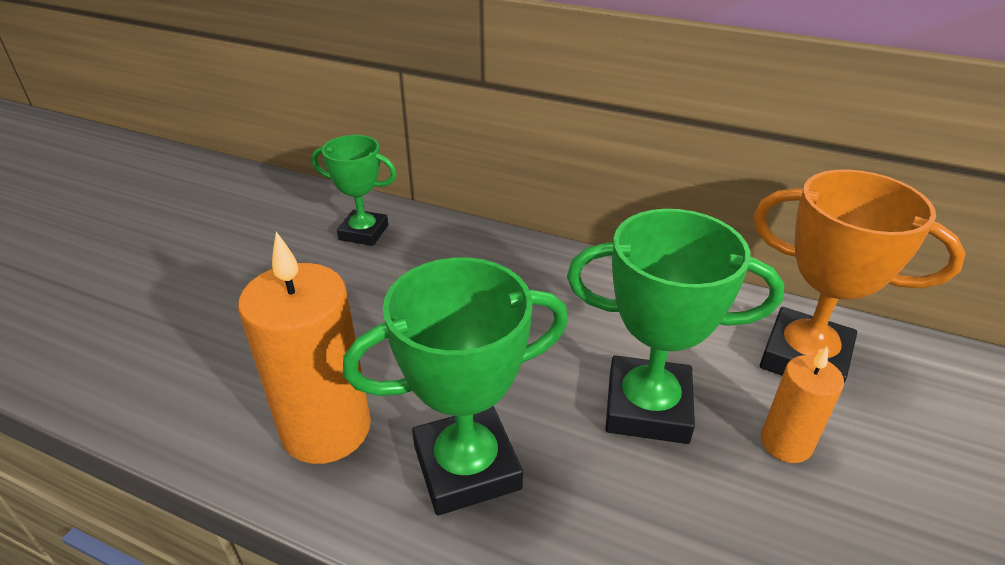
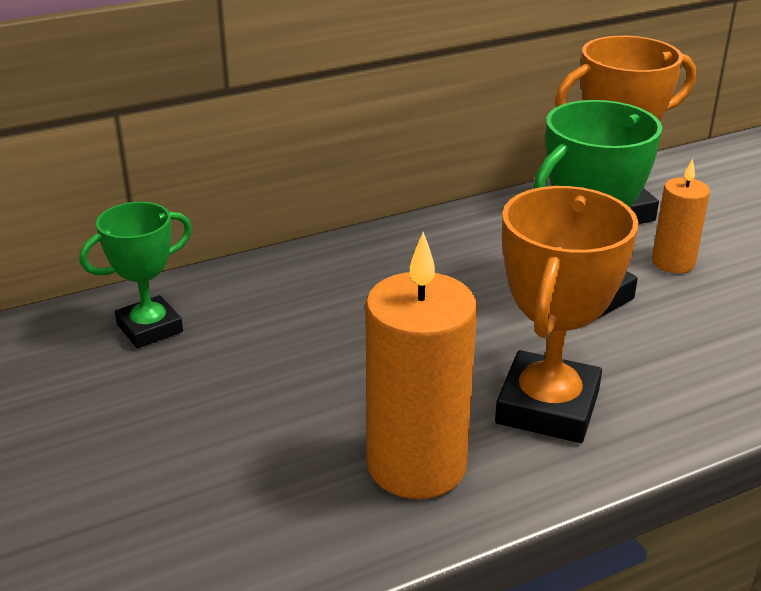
camera: 50 degrees left, 5 degrees down
(466, 467) = (547, 407): green trophy -> orange trophy

